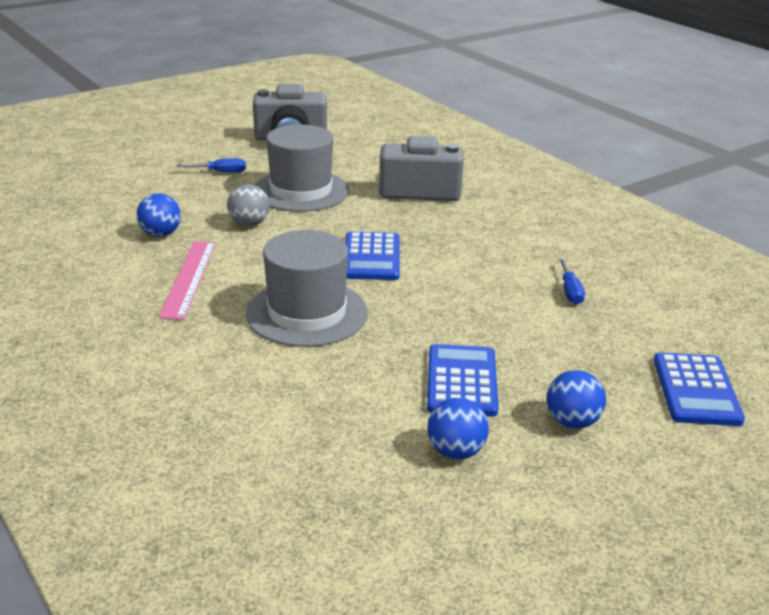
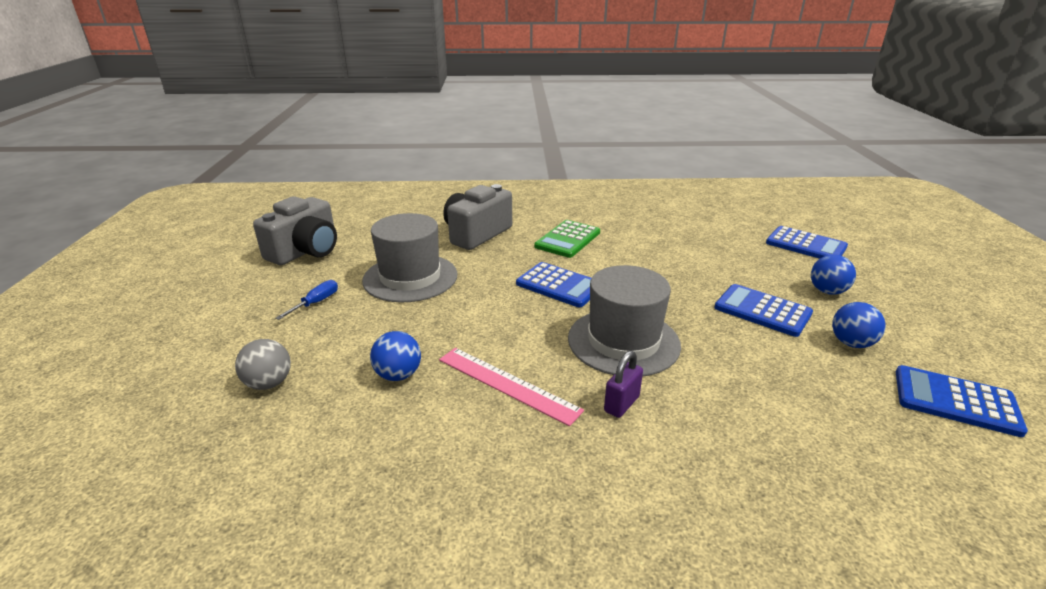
camera: 55 degrees left, 0 degrees up
(208, 334) = (621, 404): none -> purple padlock
(249, 224) = (439, 320): grey ball -> grey ball (269, 383)
(401, 537) = (955, 401): none -> blue calculator
(474, 236) = (567, 239): none -> green calculator
(570, 291) = (670, 237): blue screwdriver -> none

